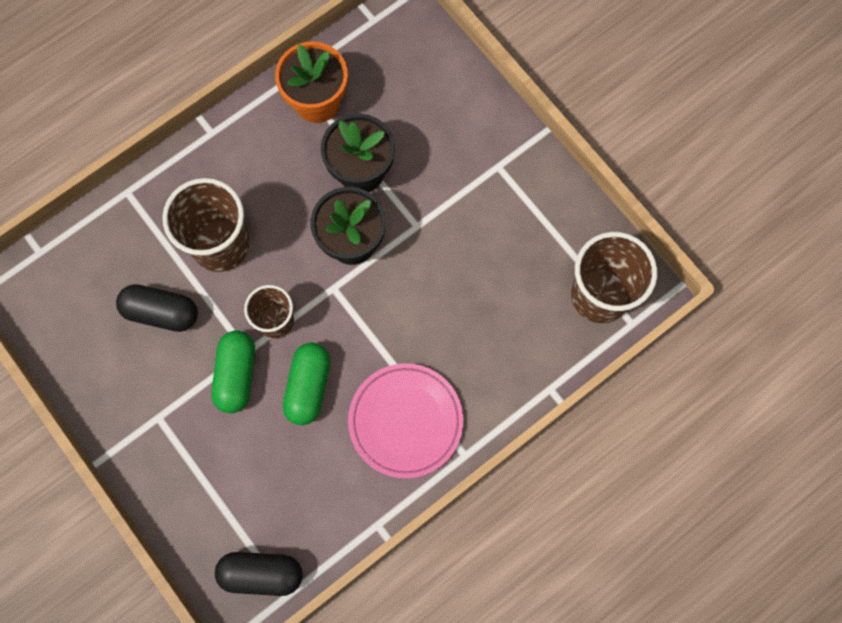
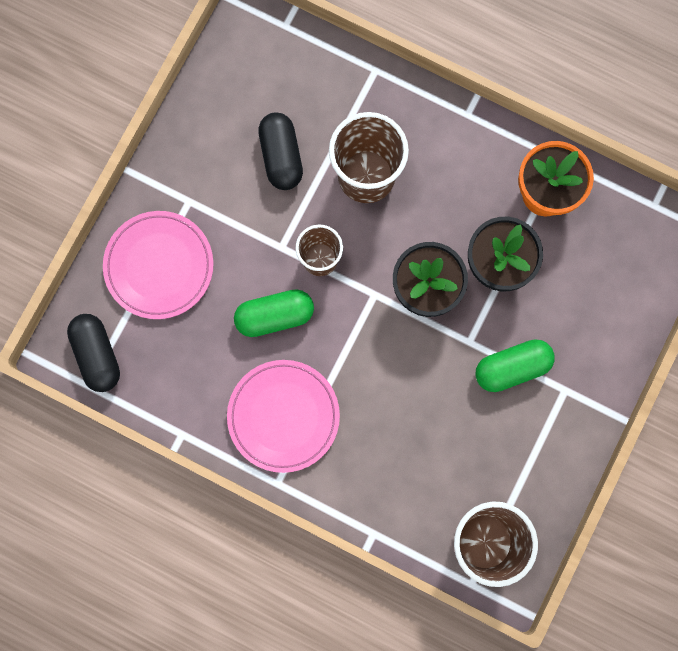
camera: 65 degrees right, 5 degrees up
(206, 474) = (159, 266): none -> pink plate
(236, 375) = (256, 249): green capsule -> green capsule (512, 368)

